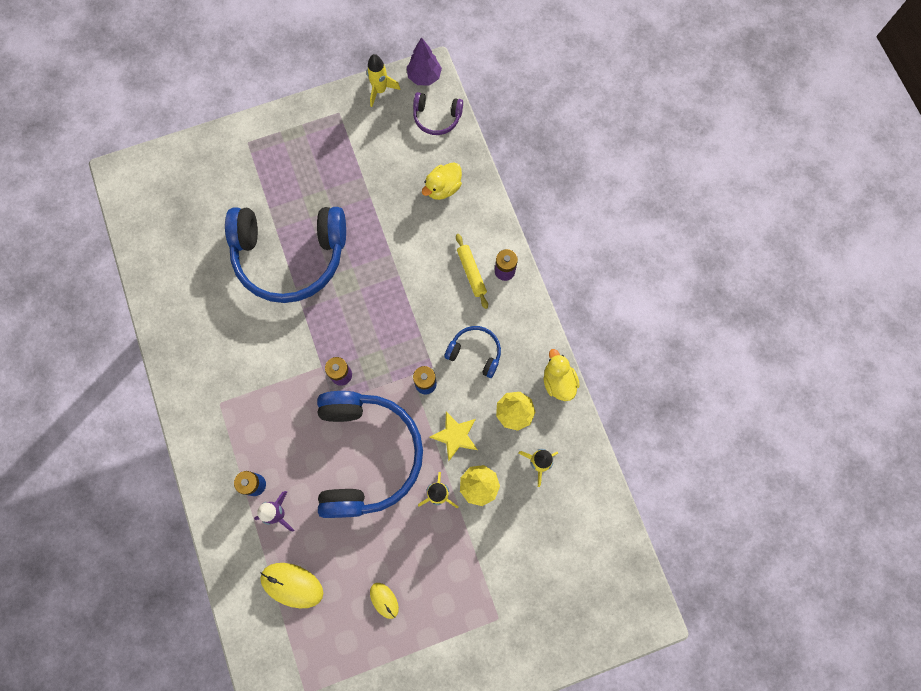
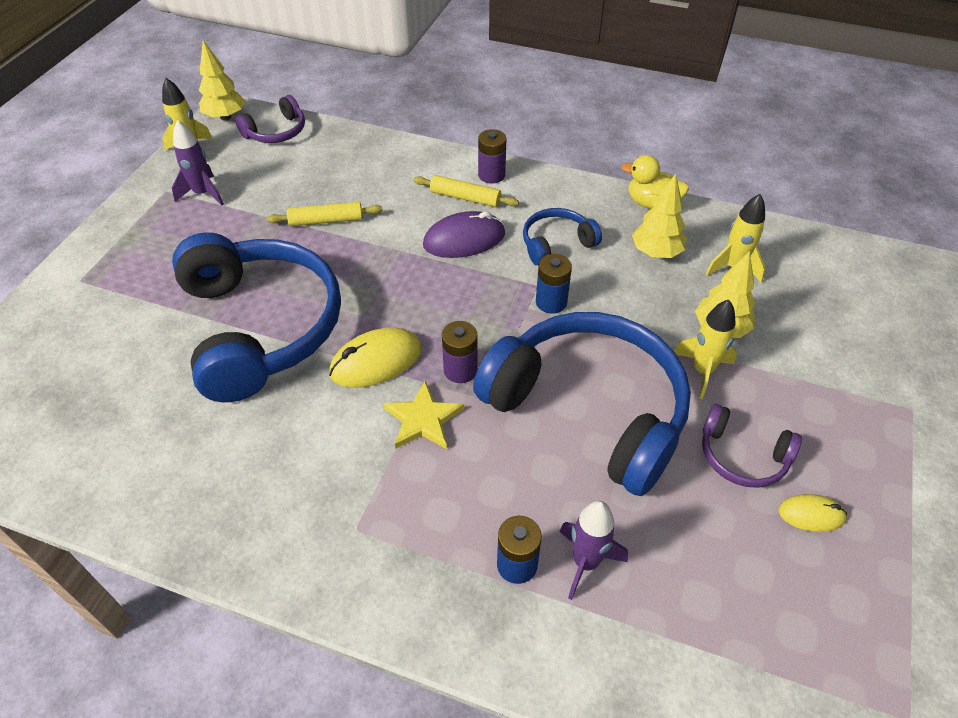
camera: 50 degrees left, 25 degrees down
(290, 257) = (261, 327): blue headphones -> blue headphones turned 60 degrees counterclockwise
(292, 585) = (711, 618): yellow mouse -> yellow mouse (376, 361)
(353, 133) = (203, 194): none -> purple rocket
(388, 216) = (326, 220): none -> yellow rolling pin
(395, 548) = (742, 456): none -> purple headphones
(424, 77) = (225, 117): purple tree -> yellow tree
(435, 301) = (464, 239): none -> purple mouse
(443, 188) = (351, 167): yellow duck -> none
(455, 436) = (639, 314): yellow star -> yellow star (423, 419)

